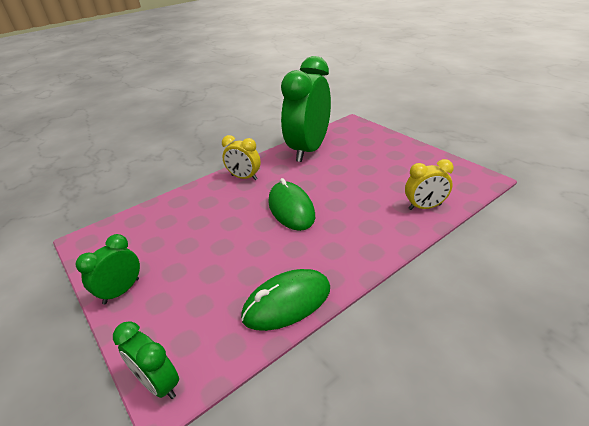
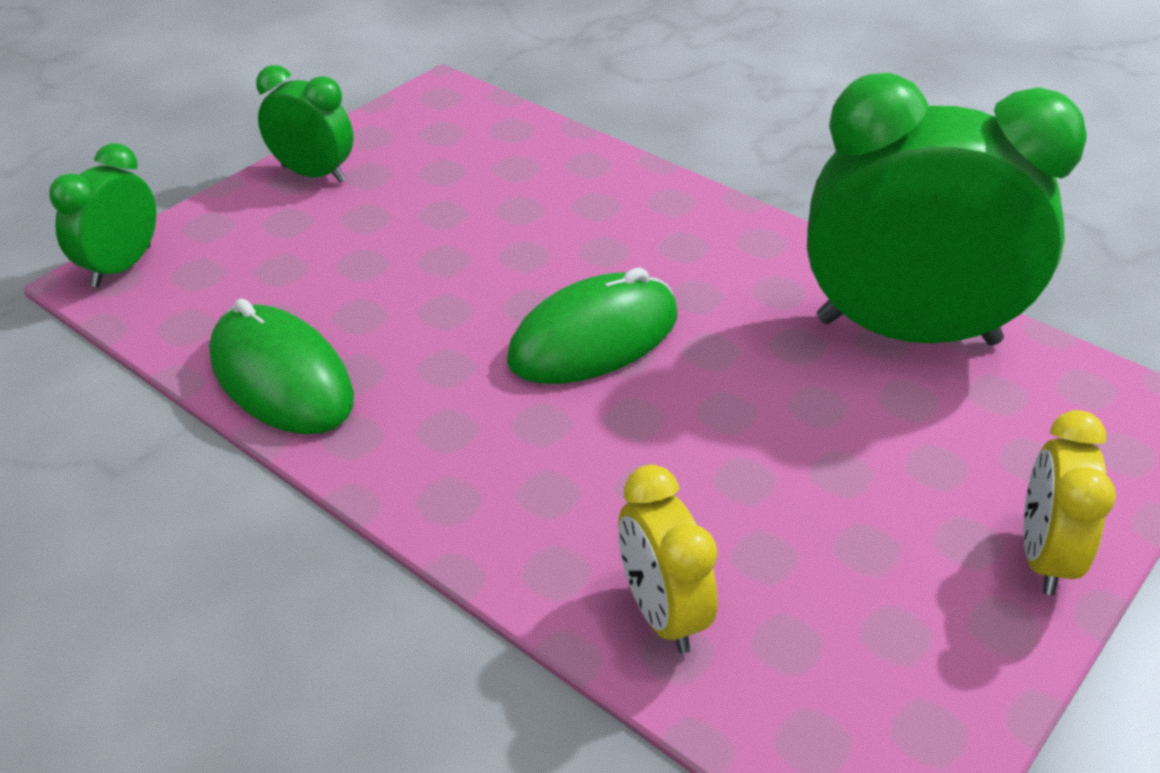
camera: 75 degrees right, 5 degrees up
(244, 177) = (712, 237): yellow clock -> yellow clock (1043, 556)

